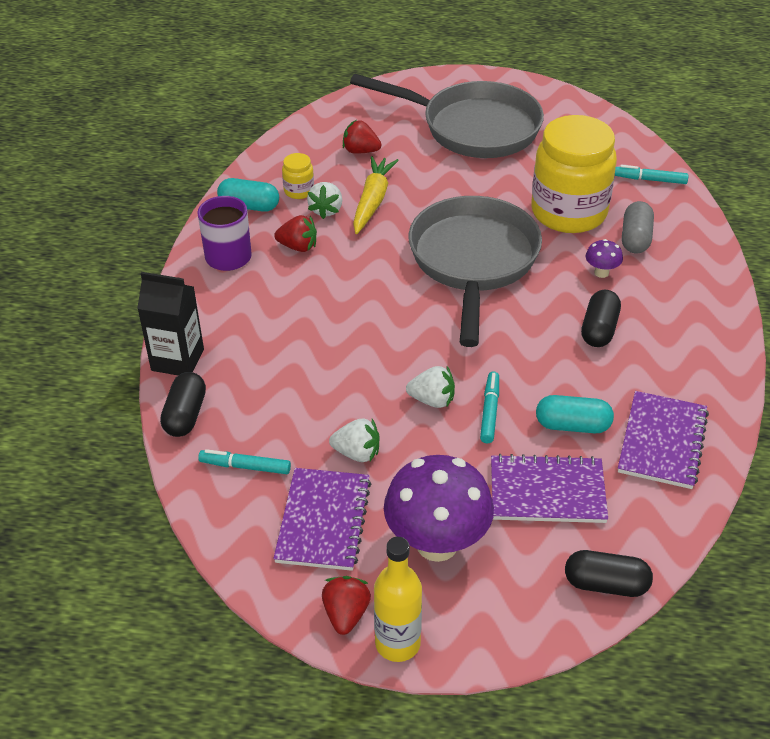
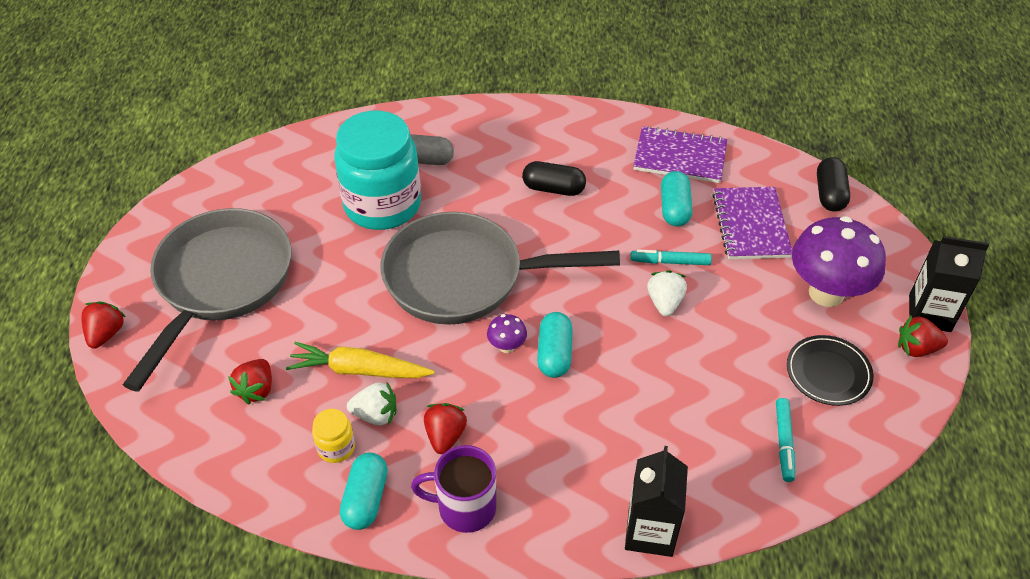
camera: 95 degrees left, 5 degrees up
(185, 415) = (730, 508): black capsule -> none
(323, 521) = (828, 373): purple notebook -> black plate
(357, 453) = (743, 354): white strawberry -> none
(375, 315) = (554, 354): none -> turquoise capsule
(397, 643) = (929, 313): yellow bottle -> black carton
(424, 80) = (106, 334): none -> red strawberry
(569, 212) = (382, 205): yellow jar -> turquoise jar
(601, 272) = (475, 184): purple mushroom -> purple mushroom (507, 346)
(650, 180) = (331, 145): turquoise marker -> none

